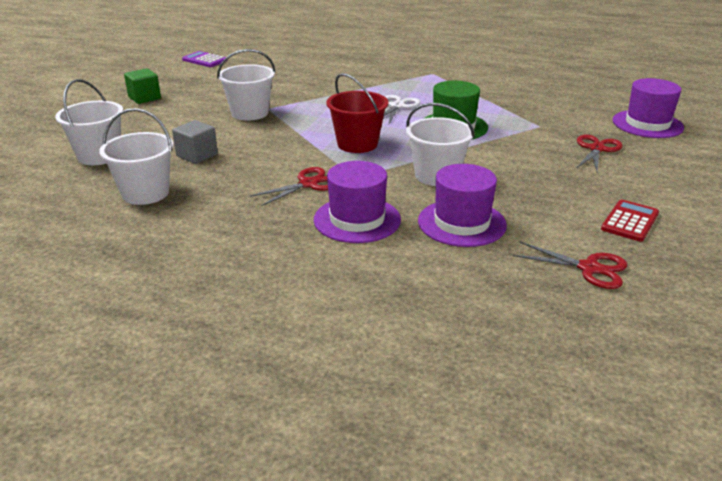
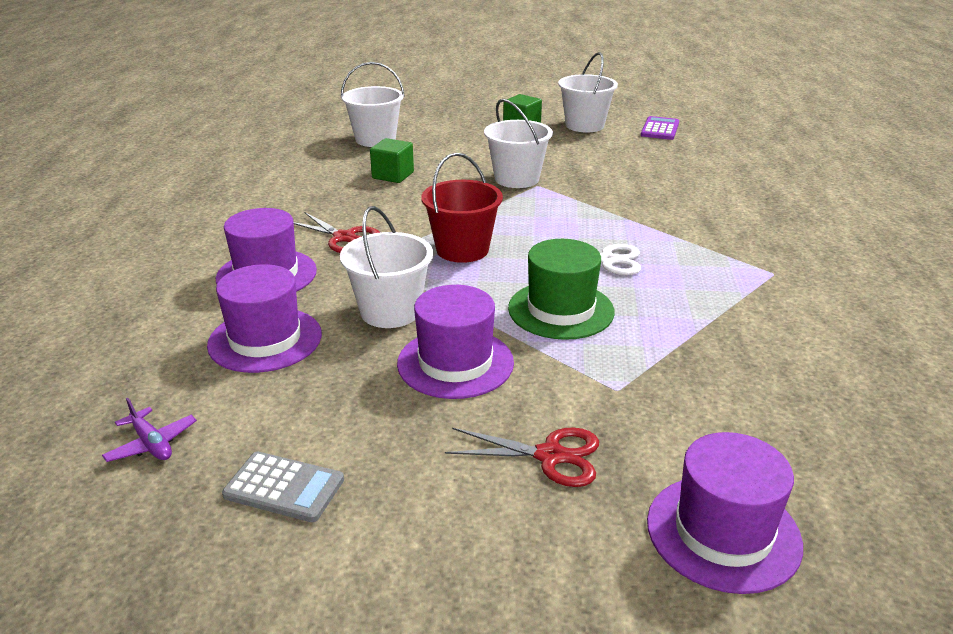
camera: 75 degrees right, 0 degrees up
(145, 193) = (306, 171): white bucket -> white bucket (584, 125)
(197, 155) = (393, 175): grey cube -> green cube
(506, 162) = (455, 363): none -> purple hat
(589, 268) = (151, 444): red scissors -> purple plane
(630, 221) = (284, 487): red calculator -> grey calculator

